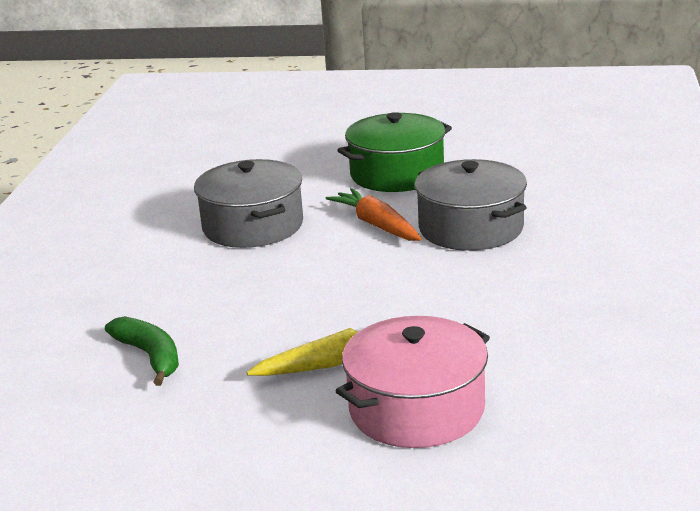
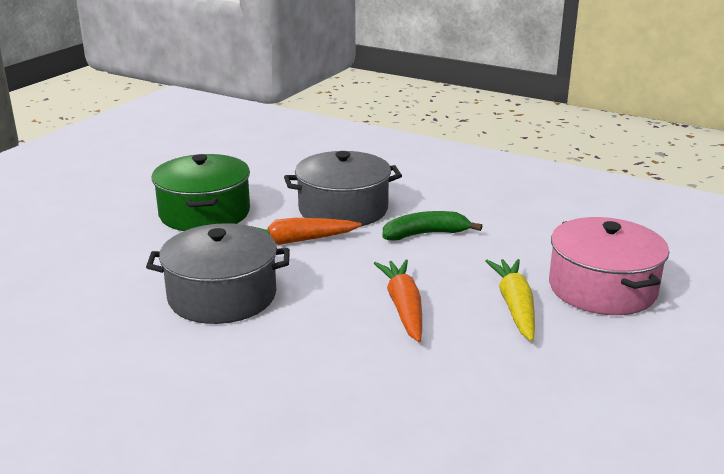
camera: 70 degrees left, 0 degrees up
(150, 356) = (440, 396): green banana -> green banana (425, 234)
(290, 306) = (403, 307): none -> orange carrot

